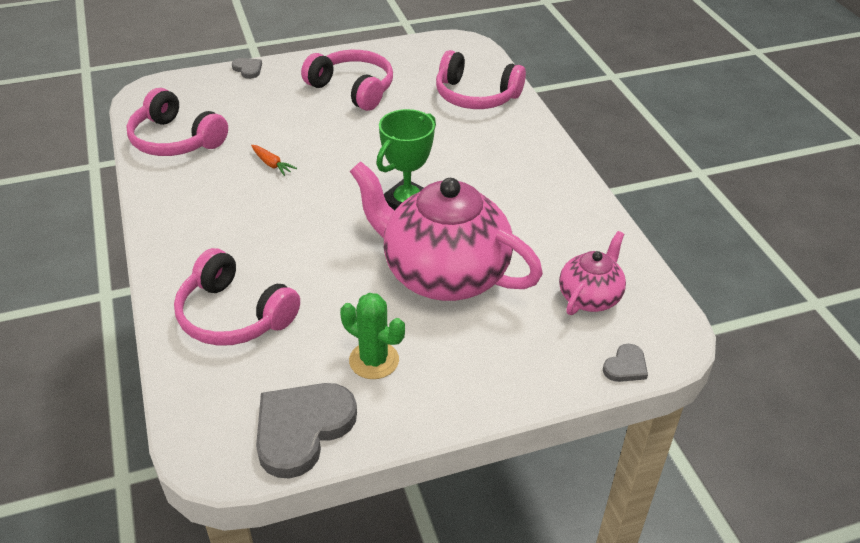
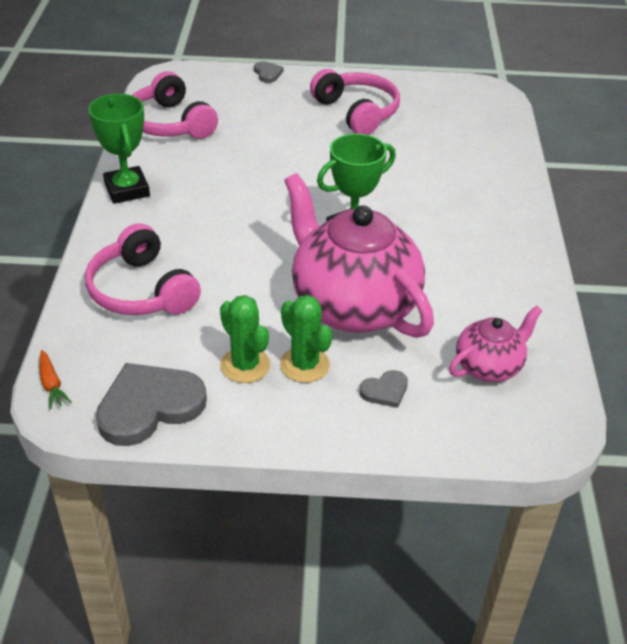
camera: 20 degrees right, 0 degrees up
(166, 217) = (127, 190): none -> green trophy
(271, 164) = (244, 164): orange carrot -> orange carrot (51, 384)
(429, 343) = (304, 365): none -> green cactus
(476, 96) = (476, 145): pink headphones -> none
(625, 366) = (490, 443): grey heart -> grey heart (385, 391)

